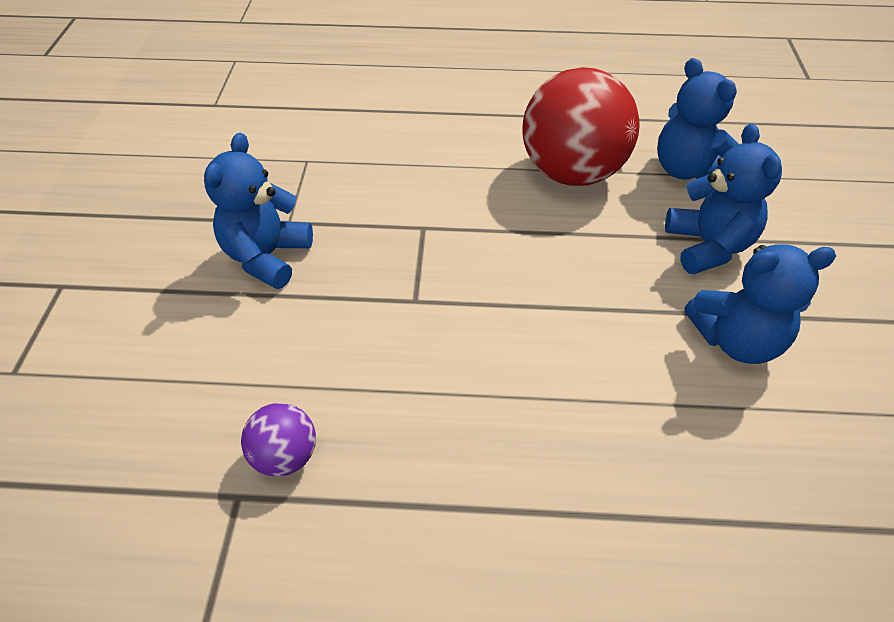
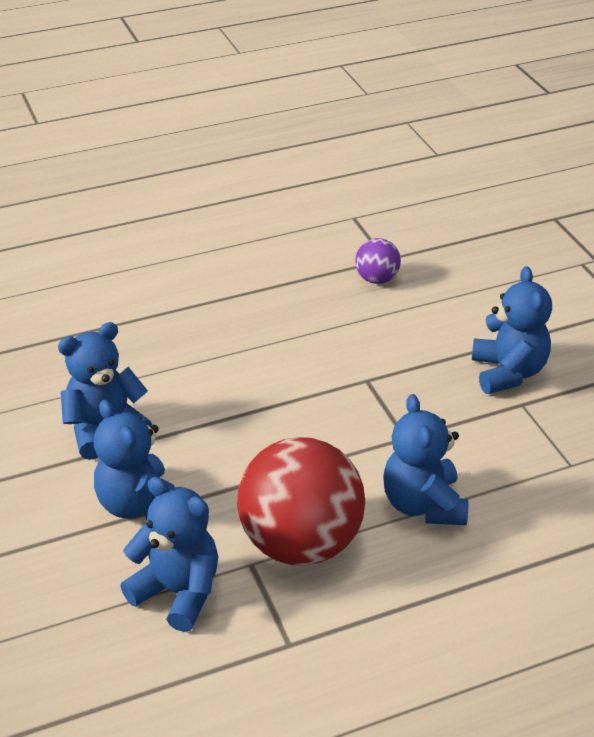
camera: 155 degrees right, 10 degrees down
(453, 169) = (423, 505): none -> blue teddy bear

